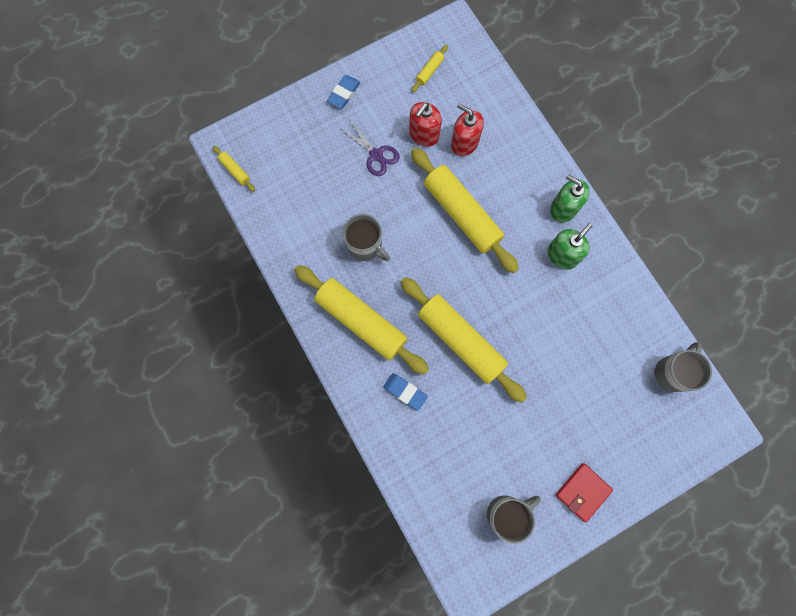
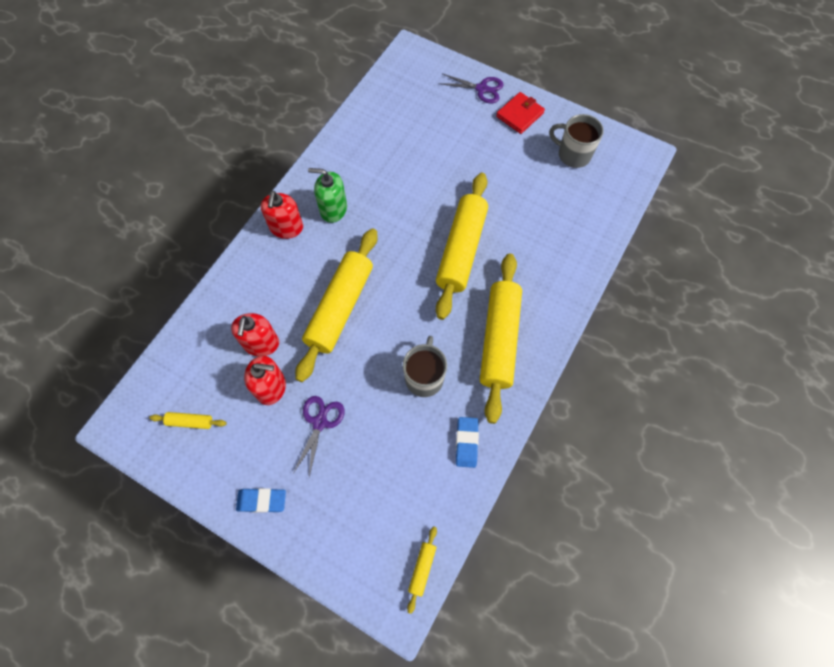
camera: 120 degrees left, 10 degrees down
(405, 391) = (535, 270): blue eraser -> blue eraser (466, 443)
(563, 208) = (286, 228): green soap dispenser -> red soap dispenser
(583, 492) = (519, 115): red wallet -> red wallet turned 60 degrees counterclockwise
(636, 474) = (482, 89): none -> purple scissors
(672, 372) = (388, 96): grey mug -> none

